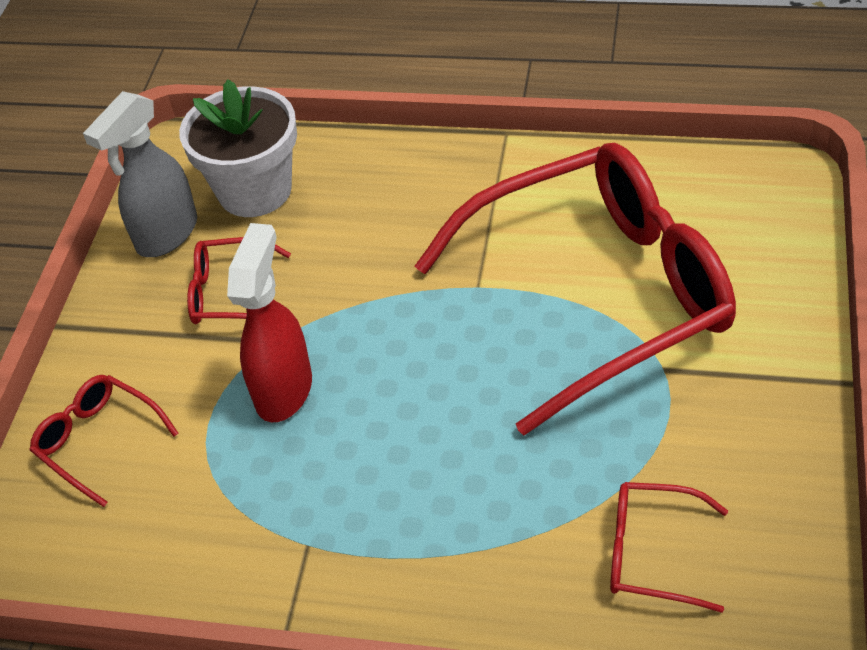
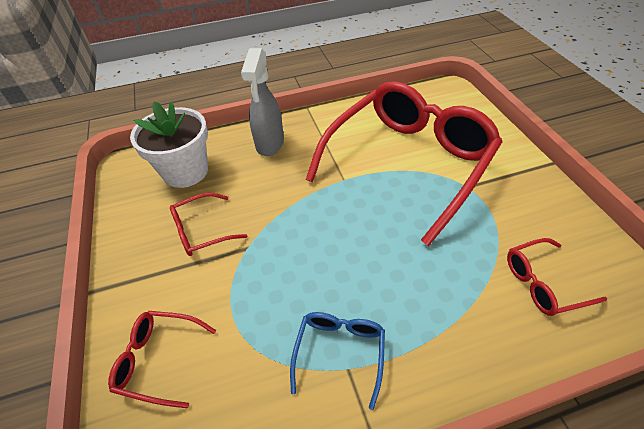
camera: 30 degrees left, 0 degrees up
(166, 235) = (142, 212): grey spray bottle -> grey spray bottle (269, 144)
(284, 389) = (270, 274): red spray bottle -> none
(310, 522) = (340, 352): none -> blue glasses

